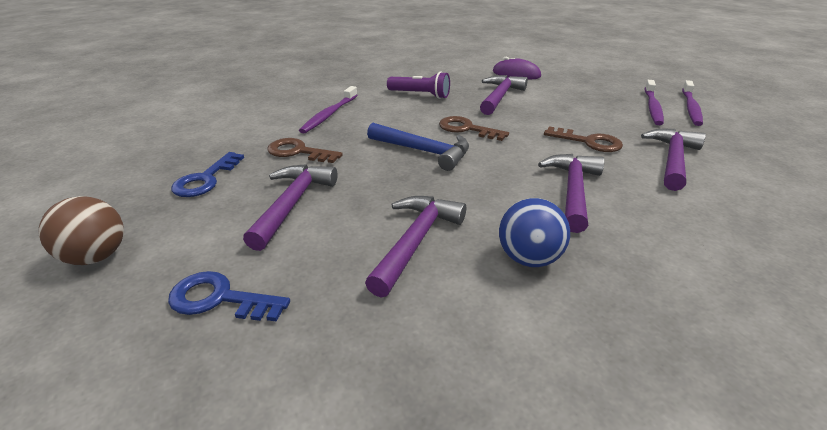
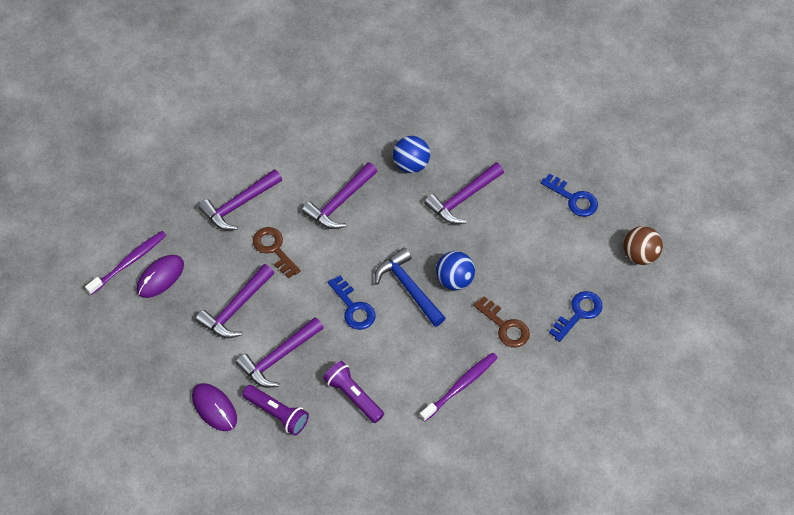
camera: 155 degrees left, 25 degrees up
(292, 204) = (523, 260): purple hammer -> purple hammer (236, 308)
(376, 168) = (454, 280): none -> blue ball
(467, 129) = (353, 307): brown key -> blue key
(470, 80) = (277, 413): none -> purple flashlight
(652, 107) = (160, 277): purple toothbrush -> purple mouse

